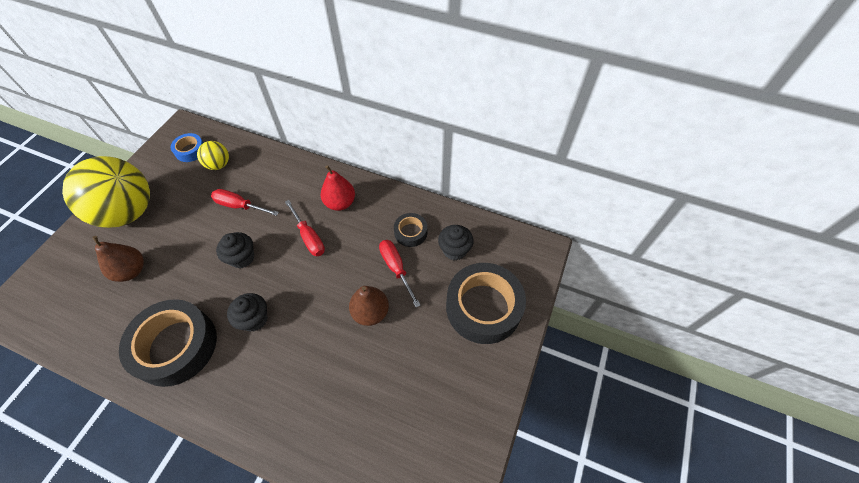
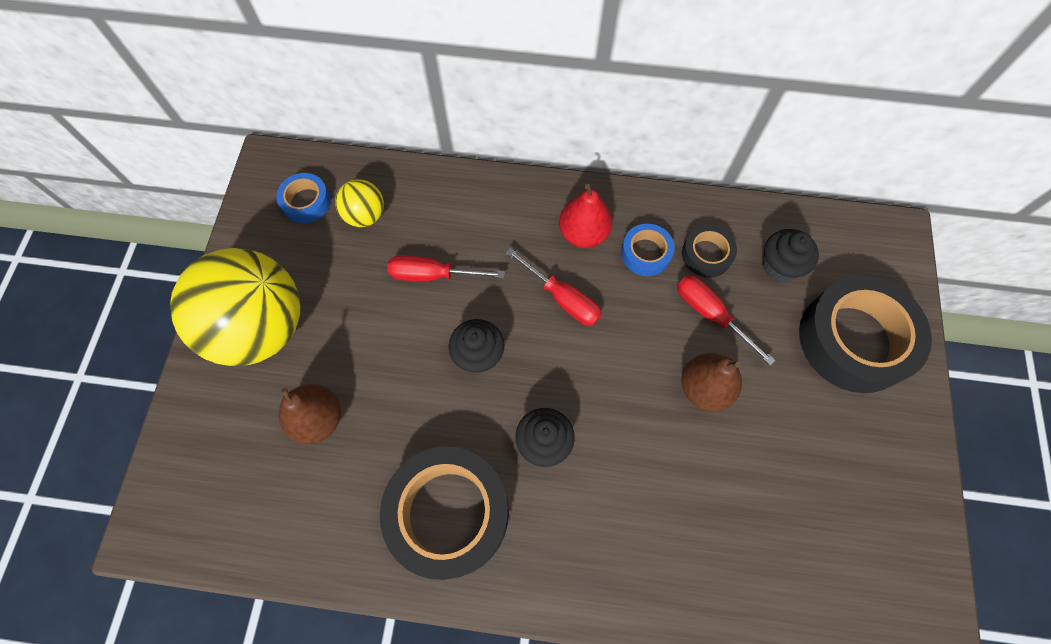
camera: 15 degrees left, 10 degrees up
(373, 223) = (645, 253): none -> blue tape

